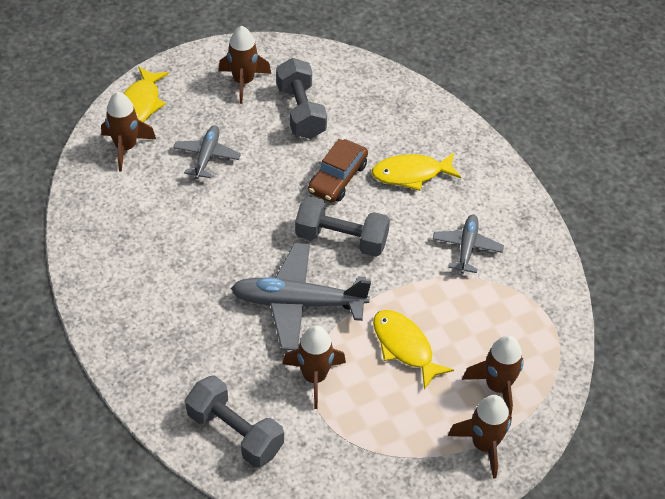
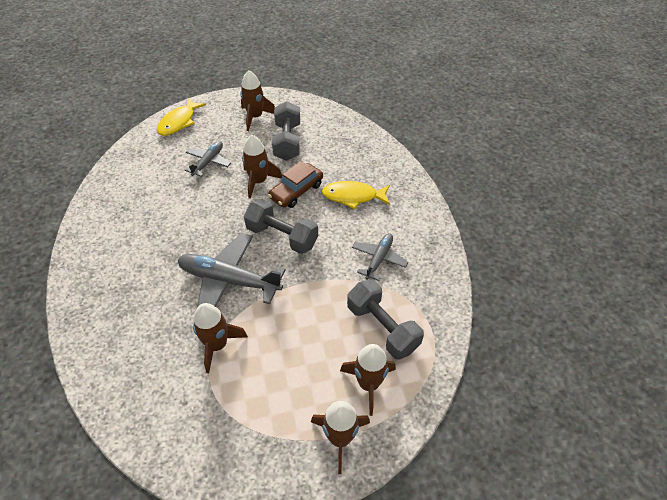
camera: 15 degrees right, 0 degrees up
(126, 147) = (155, 148): brown rocket -> brown rocket (259, 181)
(235, 432) = (133, 381): grey dumbbell -> grey dumbbell (382, 327)
(404, 347) = (301, 332): yellow fish -> none

